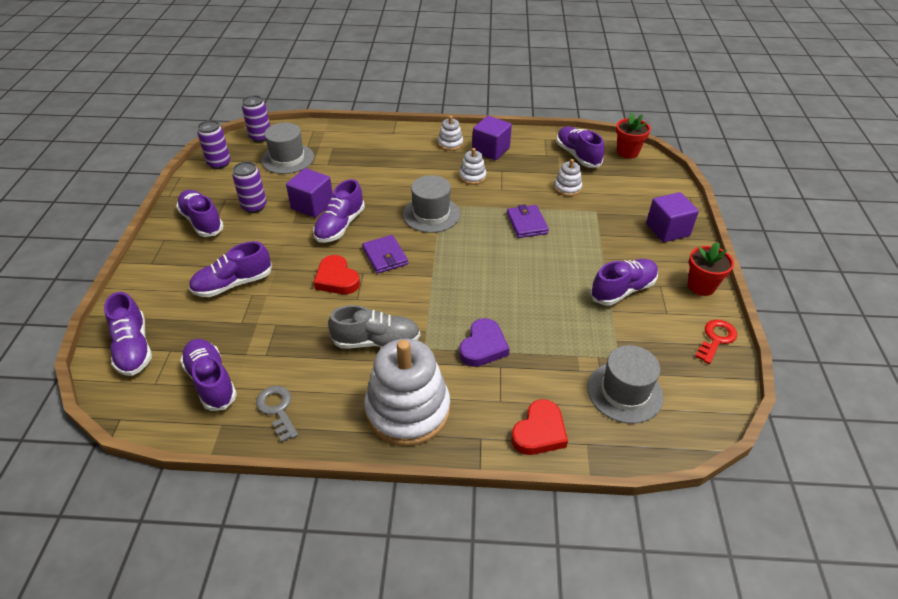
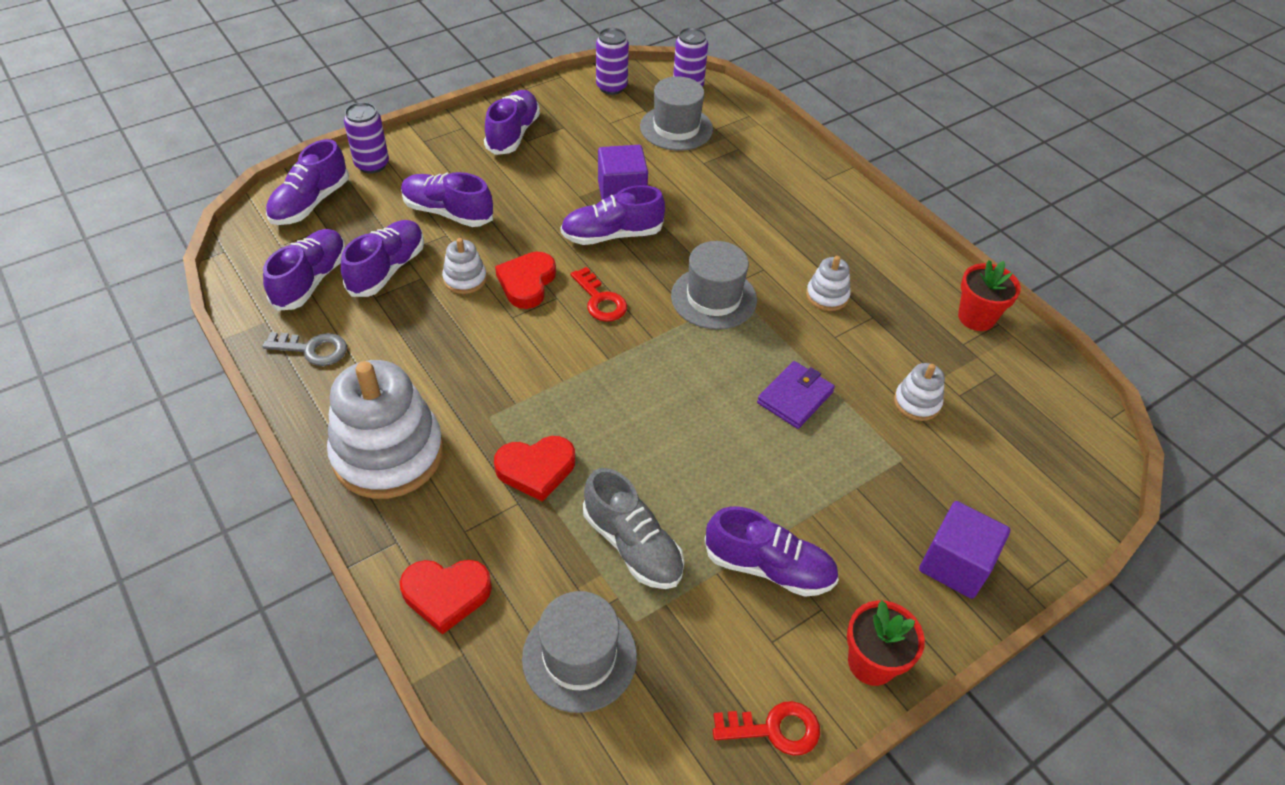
camera: 50 degrees right, 5 degrees up
(254, 206) = (573, 154): purple can -> purple can (372, 164)
(277, 409) = (313, 349): grey key -> grey key turned 75 degrees clockwise
(376, 341) = (464, 370): grey shoe -> grey shoe (632, 545)
(385, 256) = (600, 300): purple wallet -> red key
(450, 144) = (867, 239): white stacking toy -> white stacking toy (465, 279)
(483, 346) = (536, 469): purple heart -> red heart
(491, 150) = (903, 283): purple cube -> none
(577, 155) = (1004, 378): purple shoe -> purple shoe (387, 269)
(627, 152) = (1085, 431): red flower pot -> red flower pot (976, 317)

